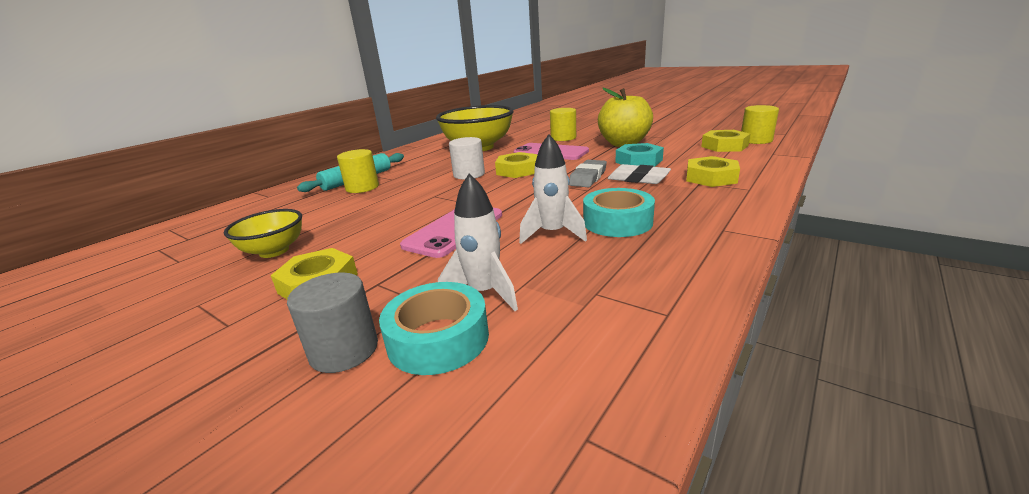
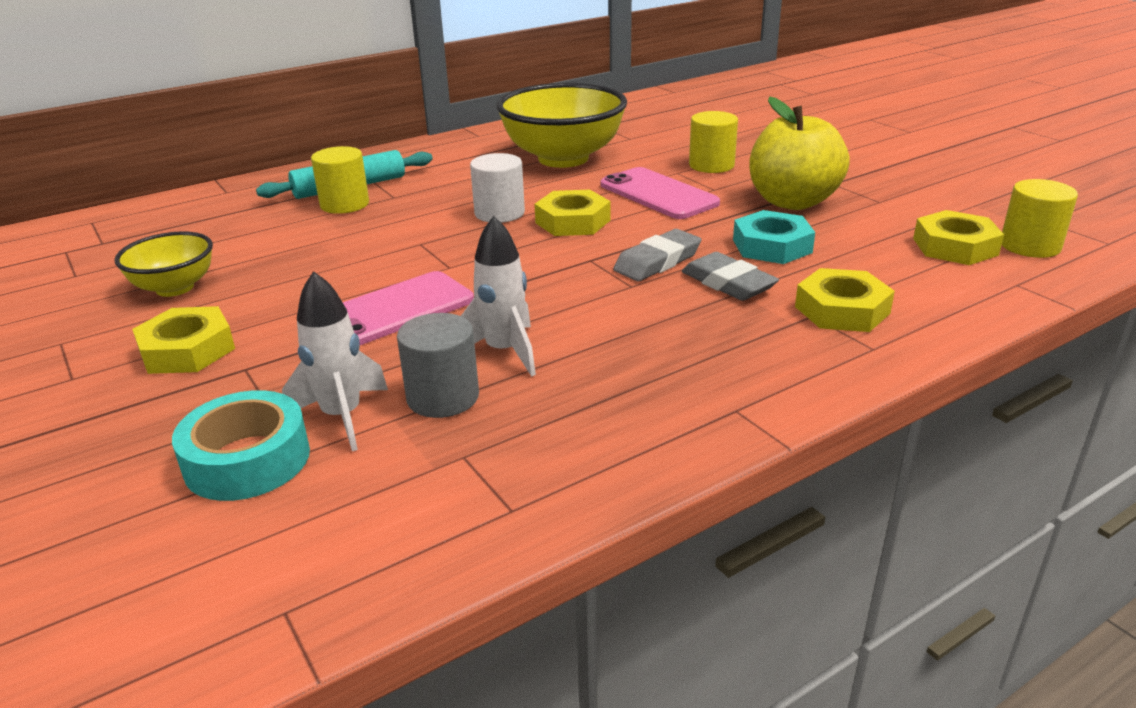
camera: 20 degrees right, 5 degrees up
(344, 350) = (152, 444): grey cylinder -> grey cylinder (443, 397)
(617, 222) = (607, 356): turquoise tape -> none
(638, 179) = (728, 283): white eraser -> grey eraser

